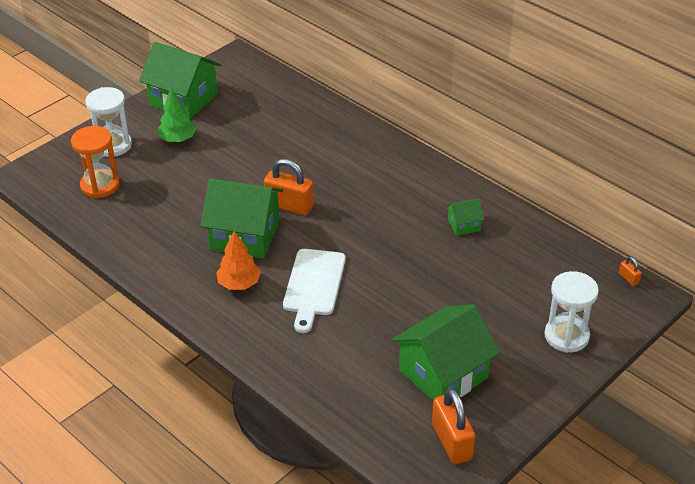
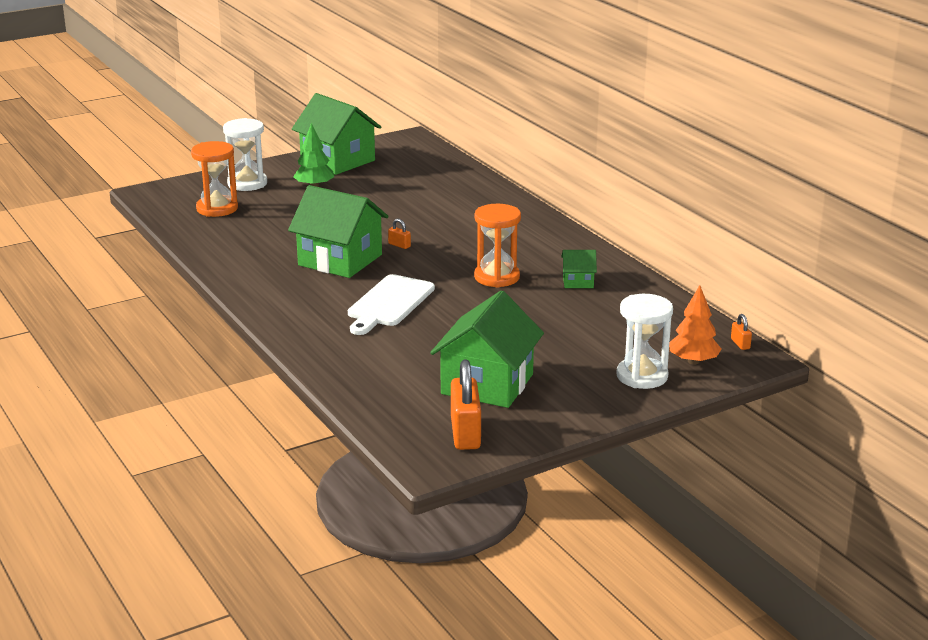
camera: 15 degrees right, 15 degrees down
(239, 284) = (313, 292): orange tree -> orange tree (693, 361)
(289, 206) = (399, 245): orange padlock -> orange padlock, size x0.45
(392, 232) = (497, 277): none -> orange hourglass
(443, 374) = (487, 384): green house -> green house turned 45 degrees counterclockwise

